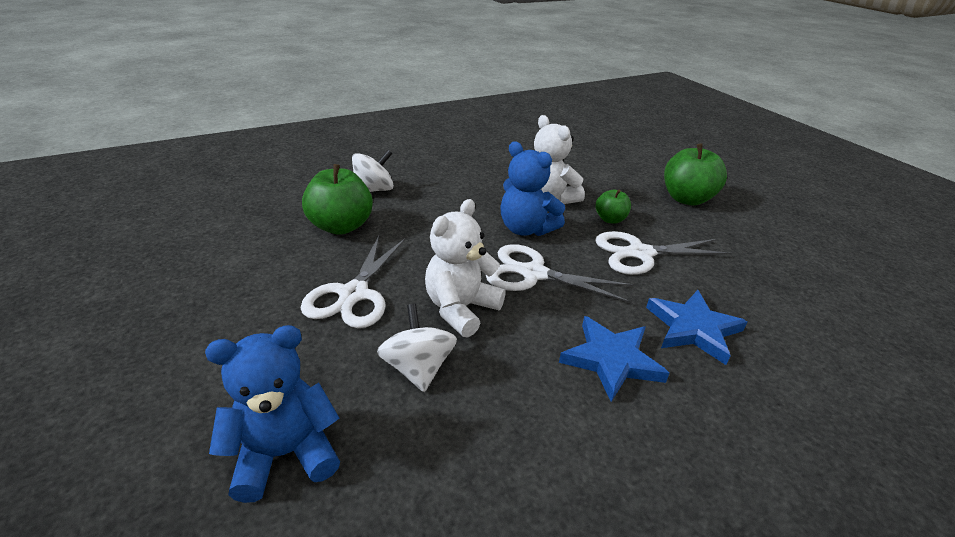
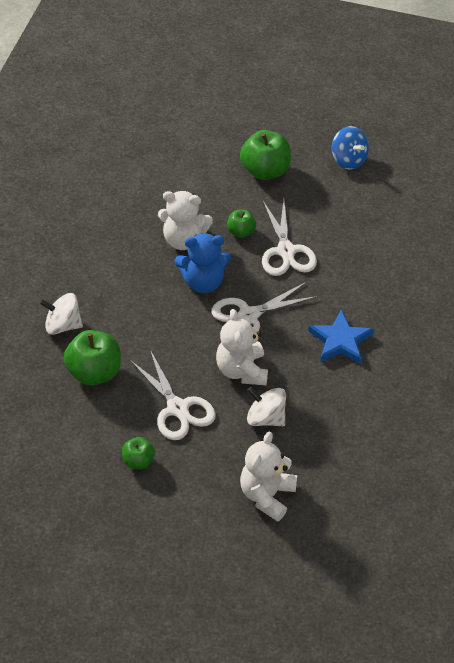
camera: 45 degrees left, 15 degrees up
(248, 307) = (138, 461): none -> green apple
(285, 454) = (267, 495): blue teddy bear -> white teddy bear
(374, 190) = (62, 325): white spinning top -> white spinning top turned 90 degrees counterclockwise
(640, 253) = (286, 251): white scissors -> white scissors turned 45 degrees counterclockwise
(693, 328) = (358, 290): blue star -> none
(792, 231) = (348, 160): none -> blue spinning top

